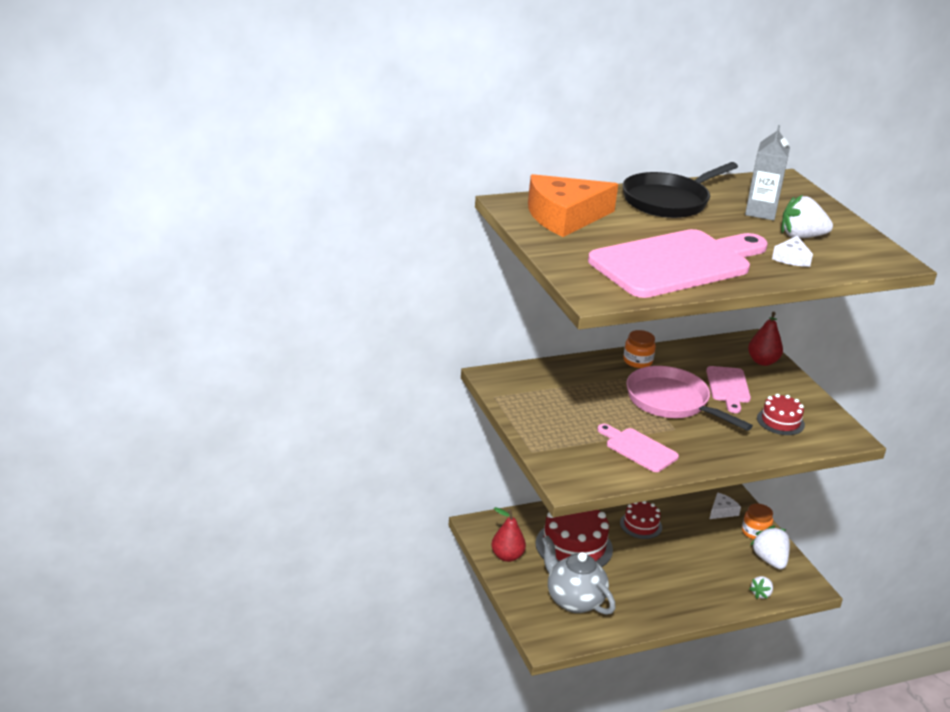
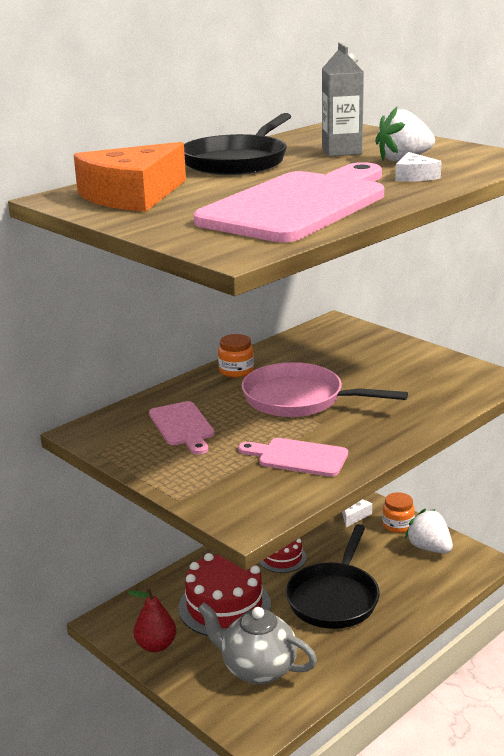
camera: 20 degrees left, 5 degrees down
(664, 571) = (334, 598): none -> black pan
(728, 387) = (346, 368): pink cutting board -> pink cutting board (182, 426)
(761, 594) = (443, 586): white strawberry -> none
(762, 361) = (361, 336): red pear -> none
(780, 421) = (422, 385): red cake -> none

